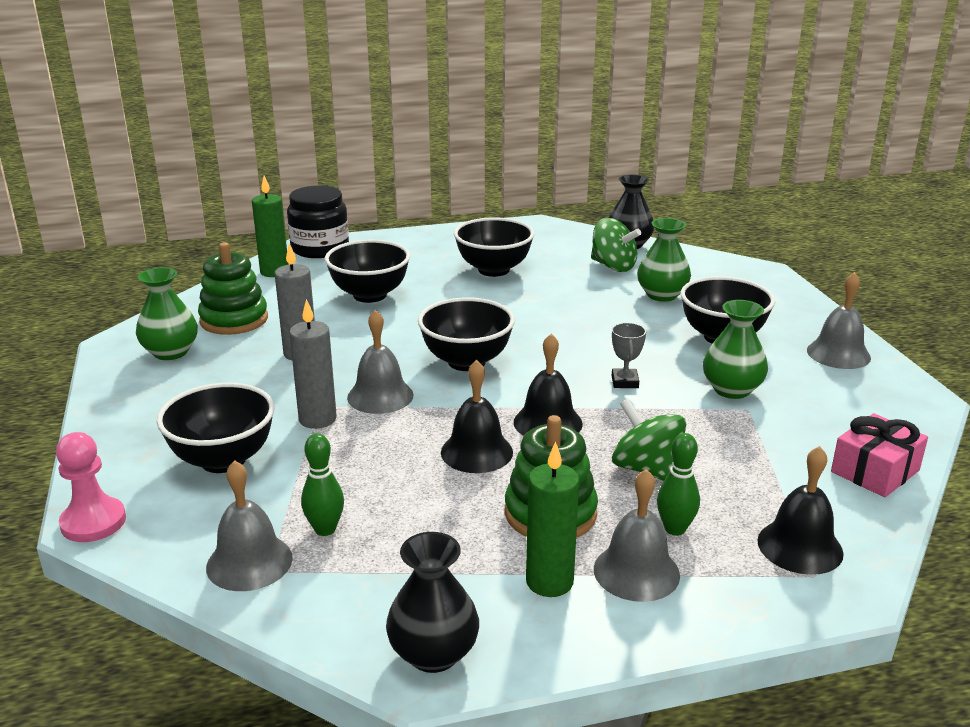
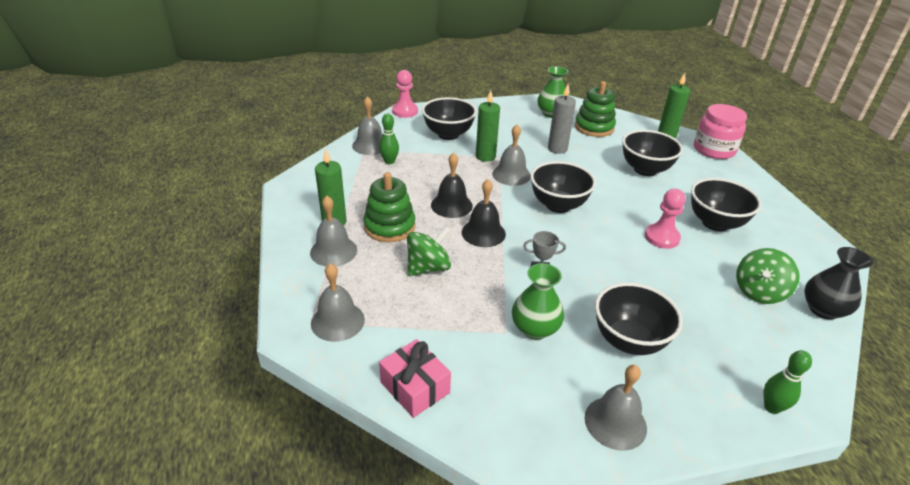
camera: 90 degrees right, 10 degrees up
(317, 419) = (485, 156): grey candle -> green candle
(320, 248) = (714, 149): black jar -> pink jar
(433, 653) = (298, 188): black vase -> none
(529, 301) = (661, 237): none -> pink pawn
(662, 295) = (706, 315): green vase -> none
(675, 529) = (366, 270): green bowling pin -> green bowling pin (772, 407)
(800, 546) = (337, 321): black bell -> grey bell

